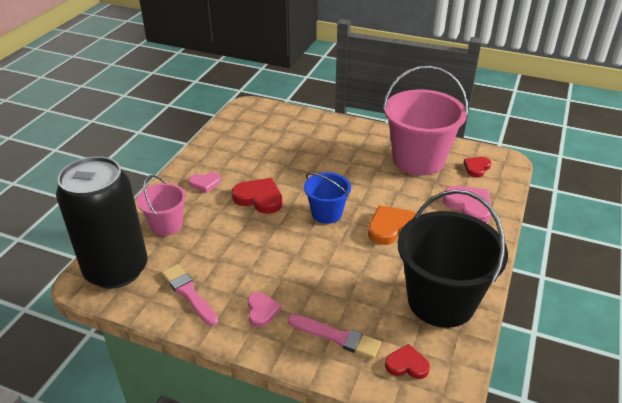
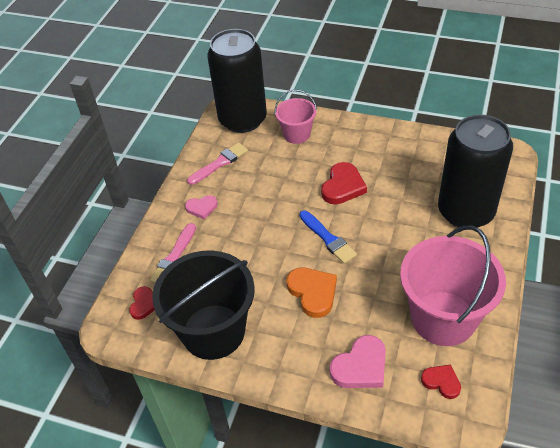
camera: 90 degrees right, 10 degrees up
(205, 183) = (358, 146): pink heart -> none
(309, 135) = (465, 212): none -> black can
(326, 213) = (328, 238): blue bucket -> blue brush

